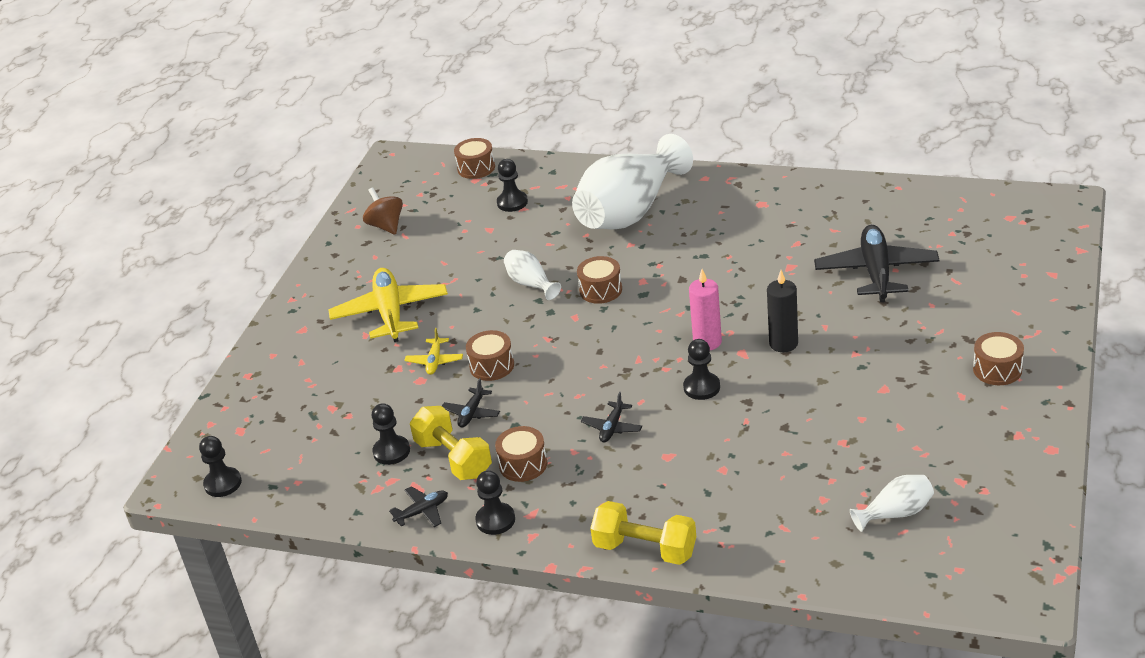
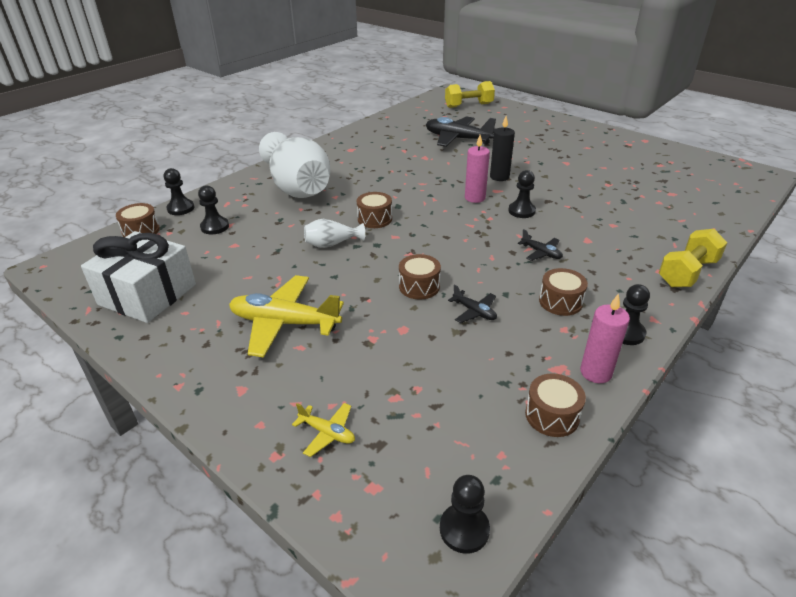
camera: 70 degrees left, 0 degrees up
(386, 226) = (148, 294): brown spinning top -> white gift
(391, 451) = (495, 371): black pawn -> black pawn (181, 208)
(422, 512) = (595, 372): black plane -> pink candle
(434, 361) = (384, 314): yellow plane -> yellow plane (327, 433)
(454, 458) = (529, 336): yellow dumbbell -> yellow dumbbell (468, 105)
(896, 513) = (681, 186): white vase -> none
(997, 369) = (571, 135): brown drum -> brown drum (552, 415)

